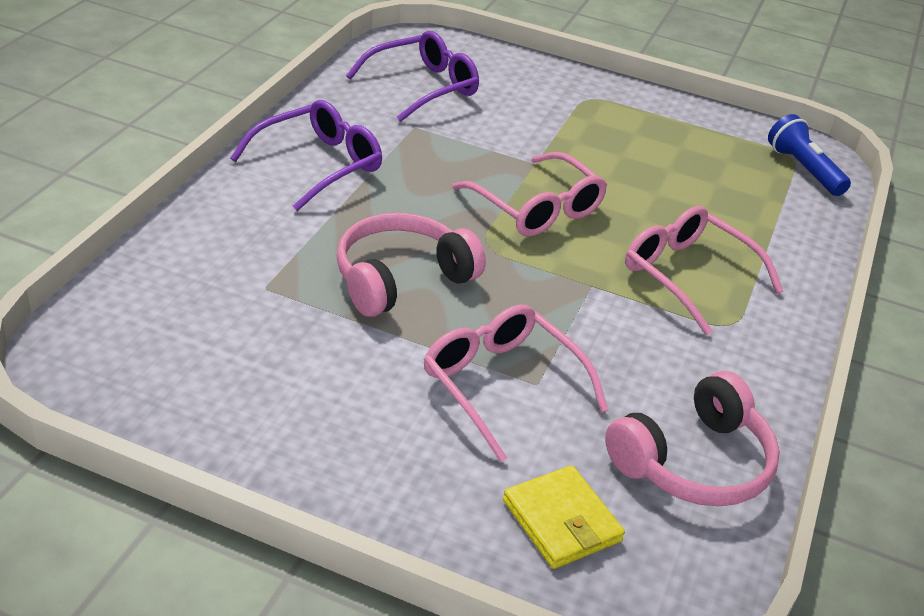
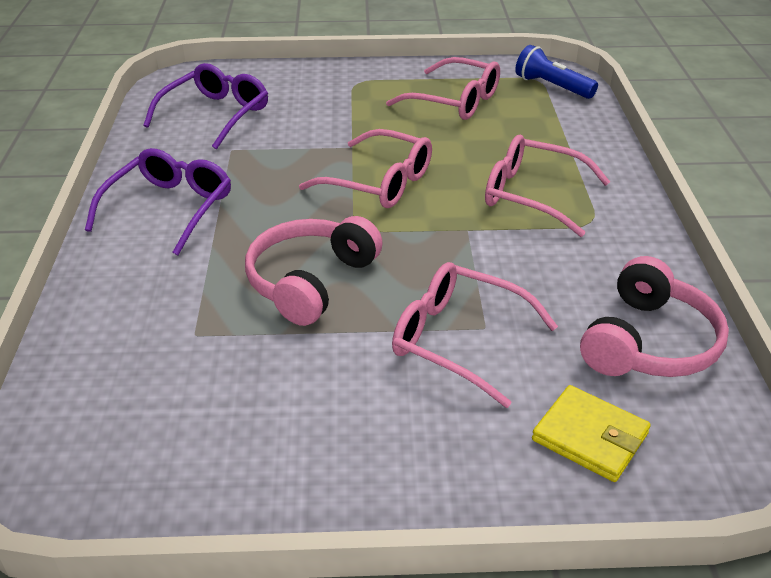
camera: 20 degrees left, 0 degrees up
(680, 151) = (455, 101): none -> pink glasses

